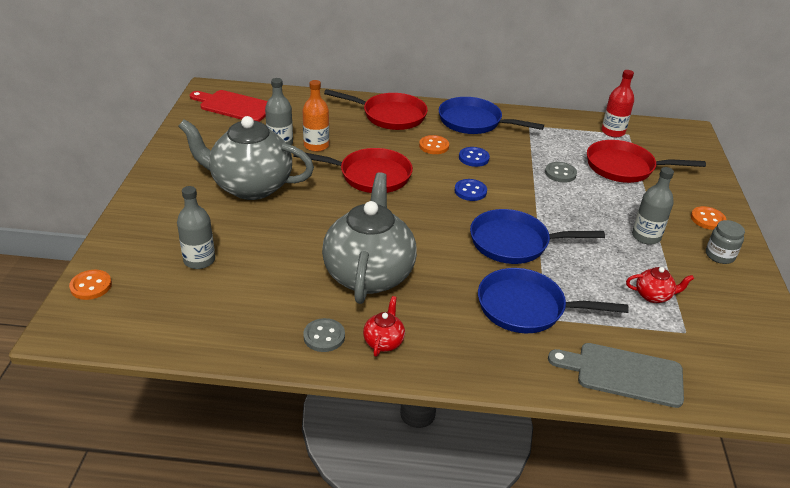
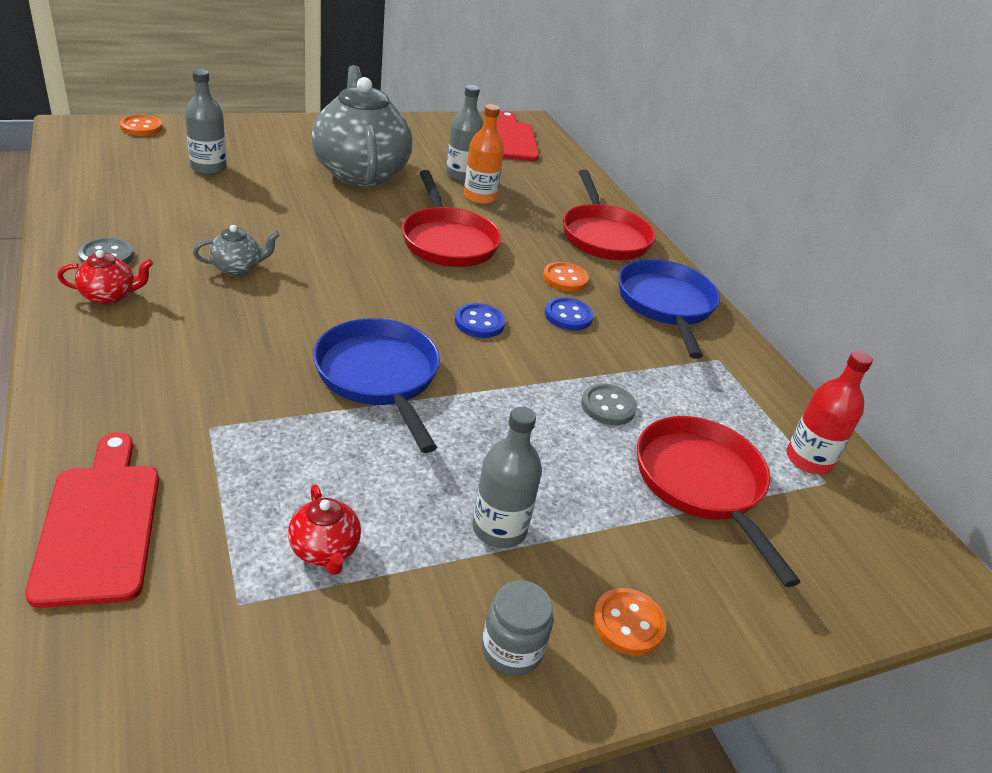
camera: 60 degrees right, 0 degrees up
(369, 274) = (237, 268): grey teapot -> grey teapot, size x0.41
(526, 308) = (226, 405): blue pan -> none
(623, 374) = (99, 525): grey cutting board -> red cutting board

